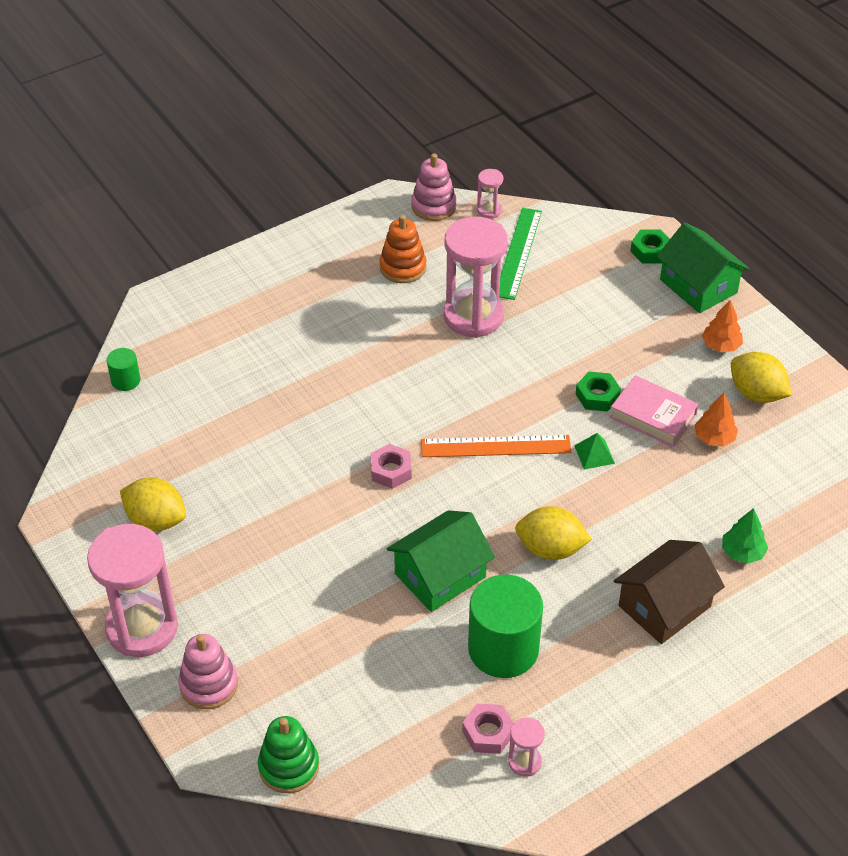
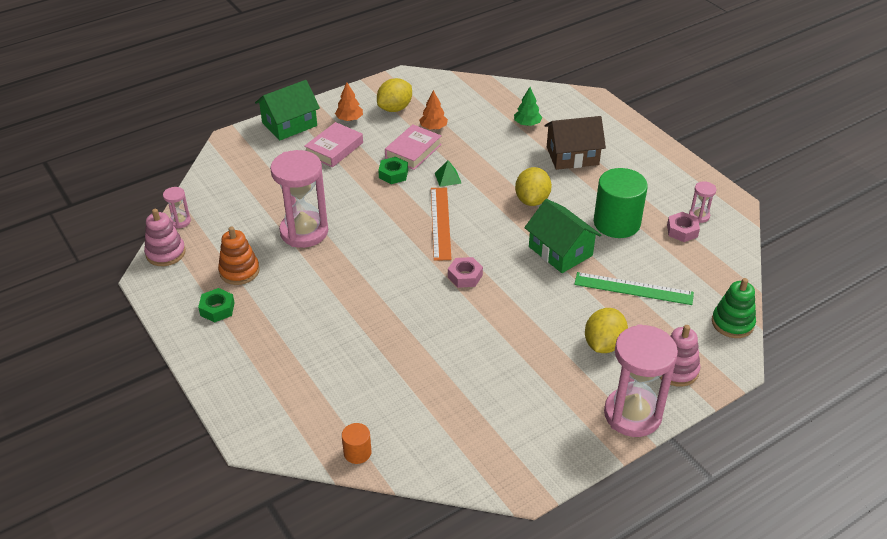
camera: 90 degrees left, 5 degrees down
(125, 380) = (357, 452): green cylinder -> orange cylinder
(156, 520) = (522, 415): yellow lemon -> yellow lemon (603, 344)
(518, 253) = (236, 207): green ruler -> green ruler (633, 288)
(648, 334) = (334, 149): none -> pink book
(650, 251) = (248, 143): green nut -> green nut (217, 309)
(664, 606) = (572, 156): brown house -> brown house turned 60 degrees counterclockwise

